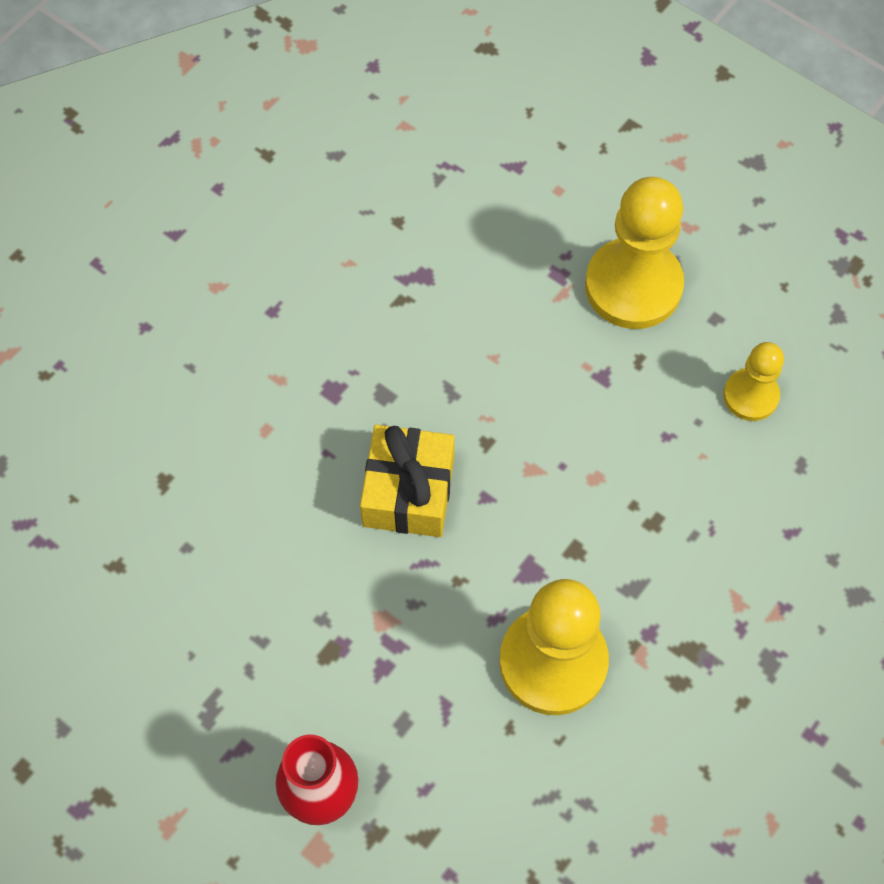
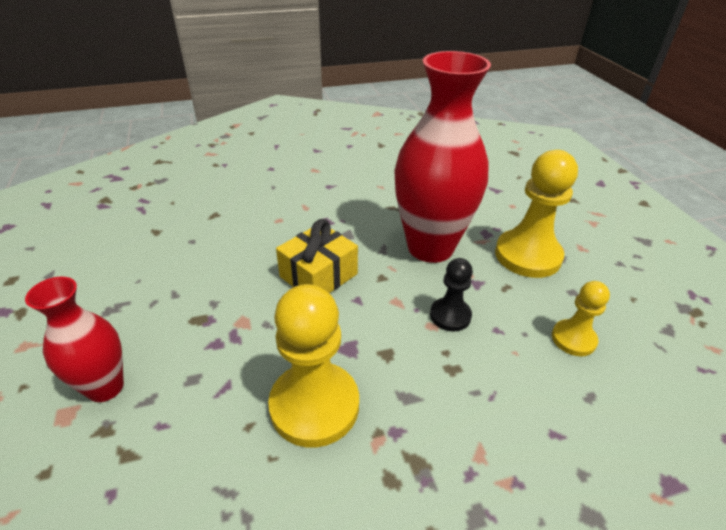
camera: 35 degrees right, 25 degrees down
(507, 349) = (430, 247): none -> red vase
(605, 450) = (450, 315): none -> black pawn

